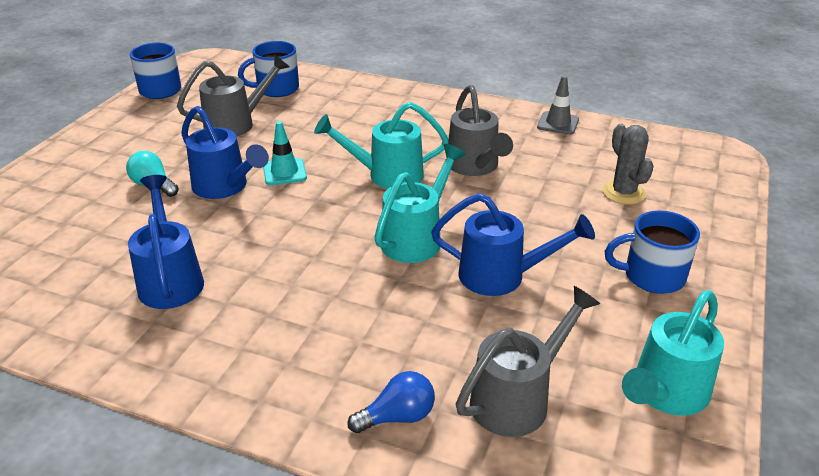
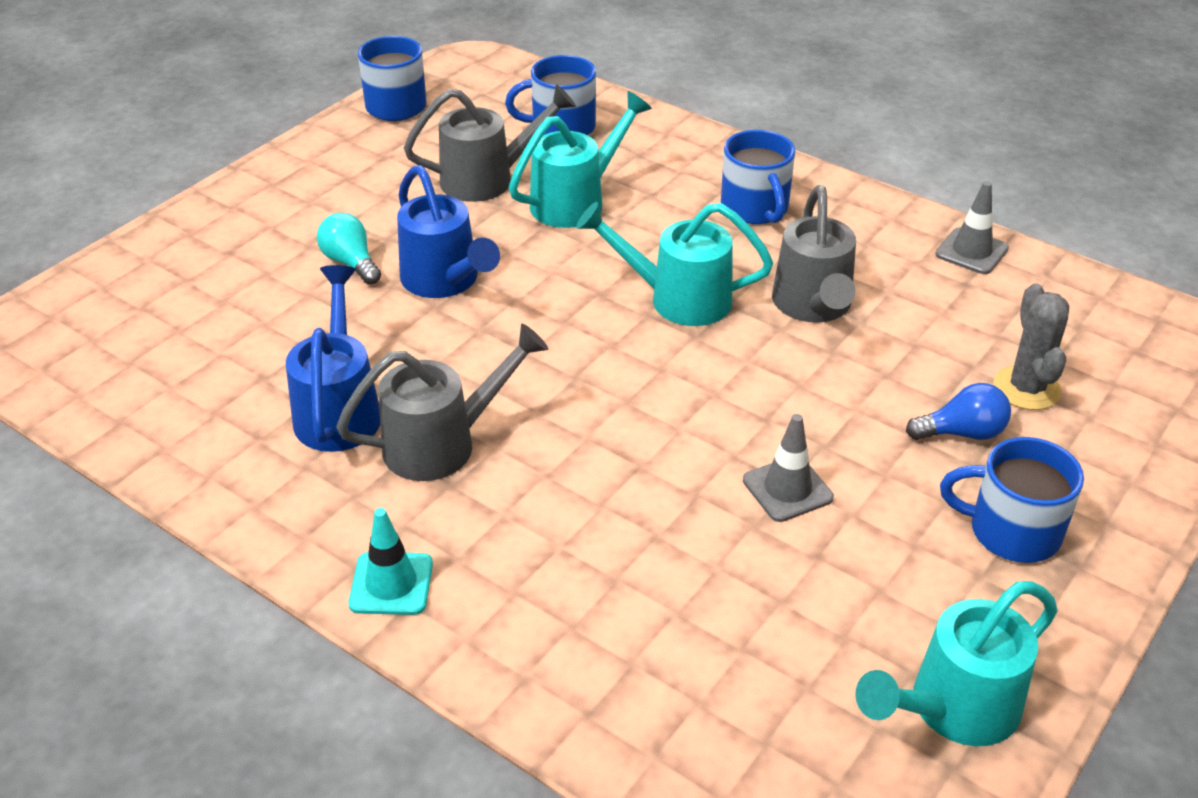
camera: 15 degrees right, 5 degrees up
(284, 172) = (533, 270): turquoise traffic cone -> turquoise traffic cone (391, 584)
(397, 417) = (575, 661): blue light bulb -> blue light bulb (962, 433)
(416, 238) = (686, 408): turquoise watering can -> turquoise watering can (576, 201)
(417, 118) = (755, 209): none -> blue mug
(501, 276) = (787, 489): blue watering can -> grey traffic cone
(517, 398) = (743, 671): grey watering can -> grey watering can (442, 444)

